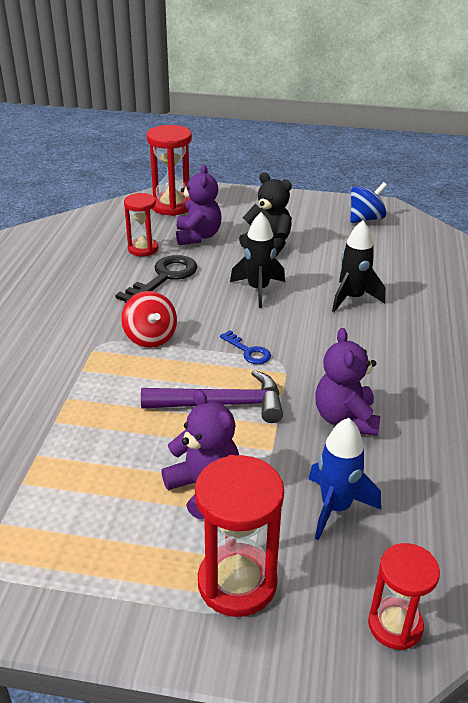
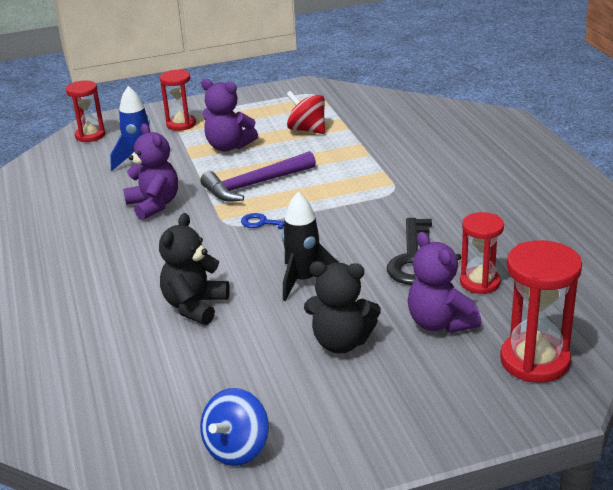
camera: 155 degrees right, 5 degrees down
(150, 337) = (359, 206): red spinning top -> red spinning top (307, 130)
(237, 582) = (181, 124): red hourglass -> red hourglass, size x0.65
(352, 298) = (195, 306): black rocket -> black teddy bear

